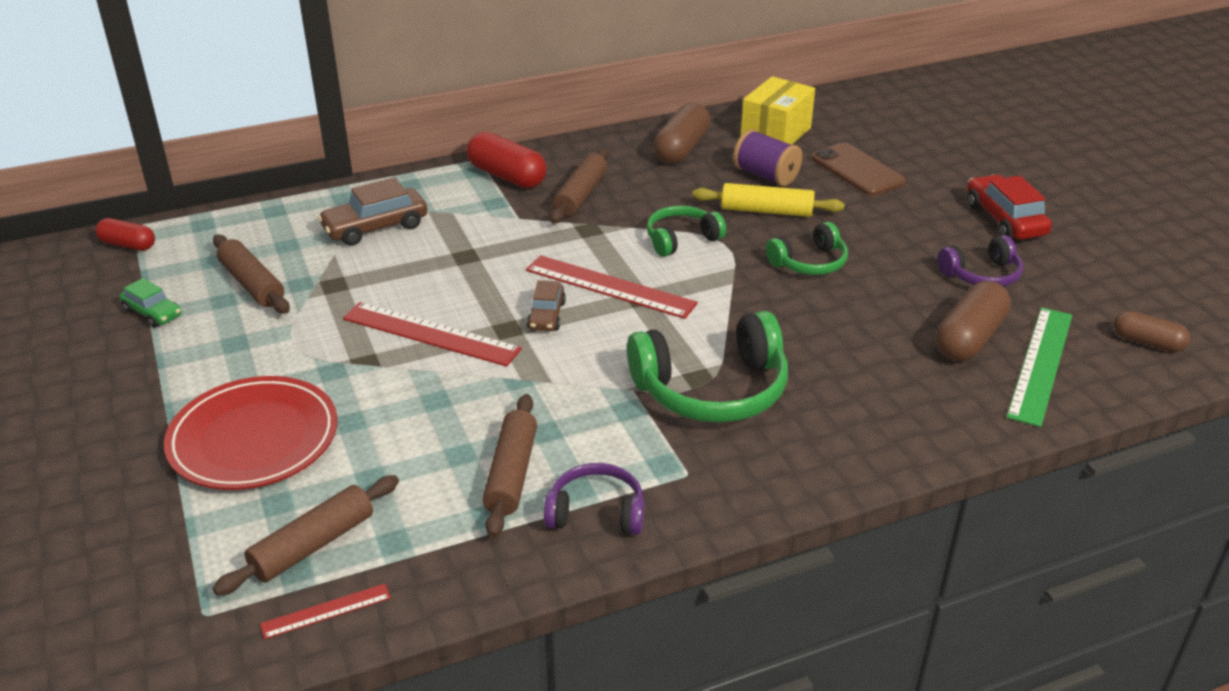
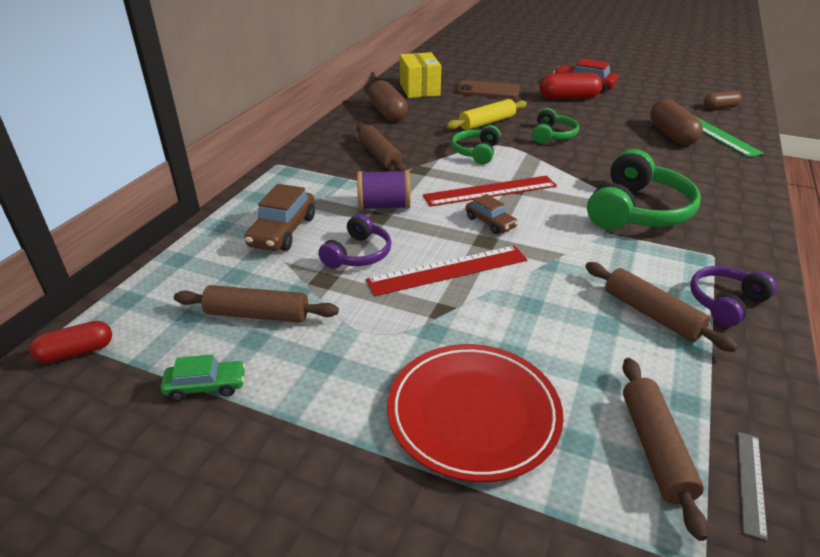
camera: 45 degrees left, 0 degrees up
(326, 611) = (751, 482): red ruler -> grey ruler
(507, 176) = (315, 165): red capsule -> red capsule (568, 98)
(765, 175) = (453, 108): purple spool -> purple spool (384, 206)
(982, 275) = (622, 109): purple headphones -> purple headphones (358, 254)

